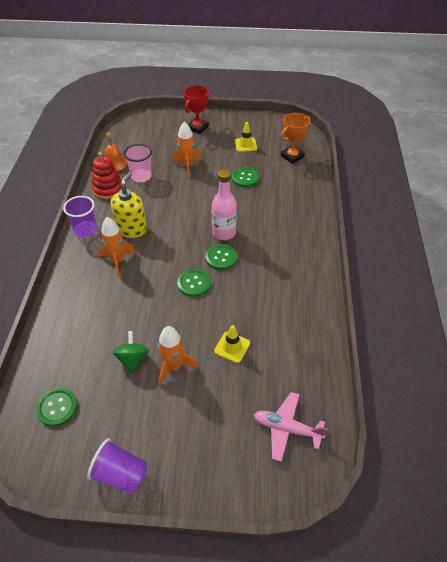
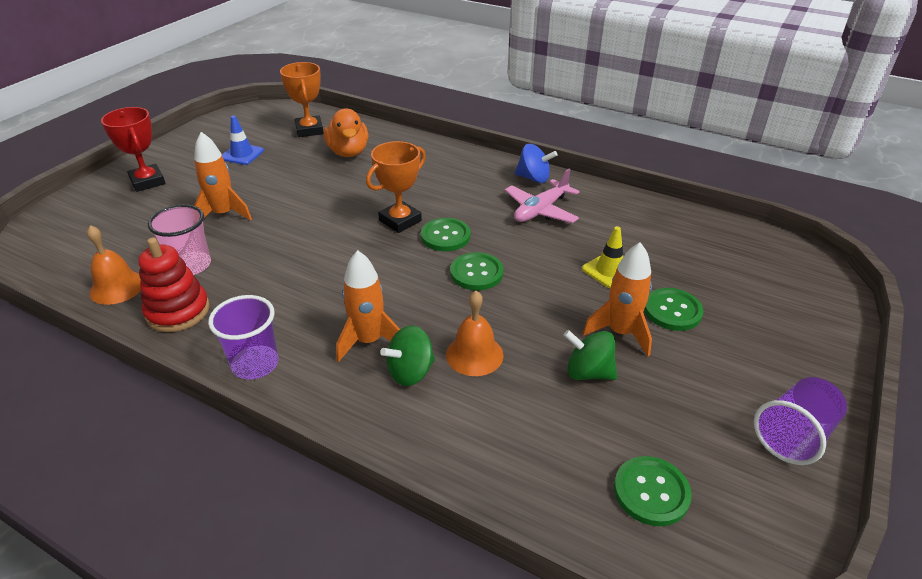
camera: 65 degrees left, 10 degrees down
(102, 285) = (410, 372): none -> green spinning top
(125, 306) = (474, 354): none -> orange bell
(131, 229) = (308, 307): yellow soap dispenser -> none
(224, 233) = (400, 221): pink bottle -> orange trophy
(245, 145) = (242, 154): yellow traffic cone -> blue traffic cone
(245, 178) = (309, 174): green button -> green button (672, 311)
(280, 183) = (348, 152): none -> orange duck
(287, 429) = (748, 264): pink plane -> pink plane (541, 210)
(315, 278) = (533, 178): none -> blue spinning top

